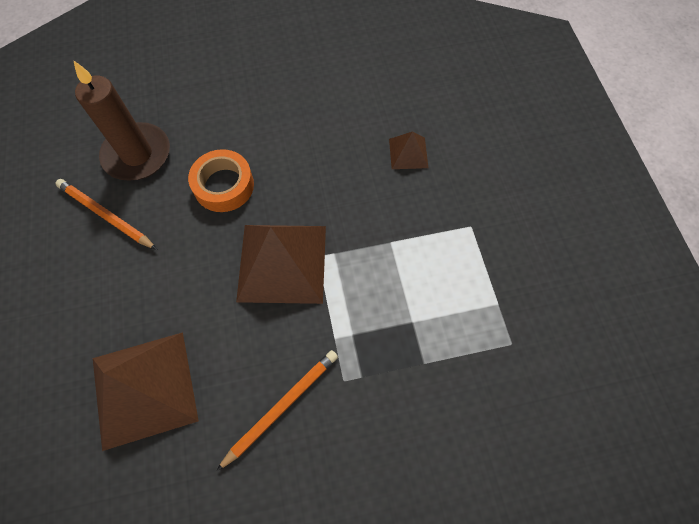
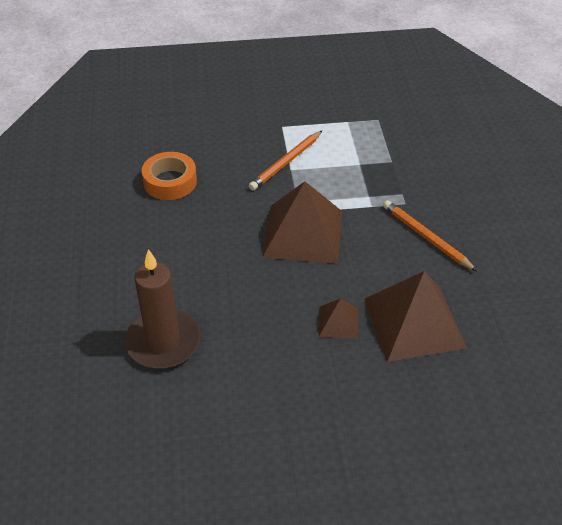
camera: 85 degrees left, 20 degrees down
(106, 215) = (235, 363): orange pencil -> orange pencil (286, 162)
(224, 185) = (216, 272): orange tape -> orange tape (170, 181)
(408, 153) = (206, 152): brown pyramid -> brown pyramid (338, 322)

